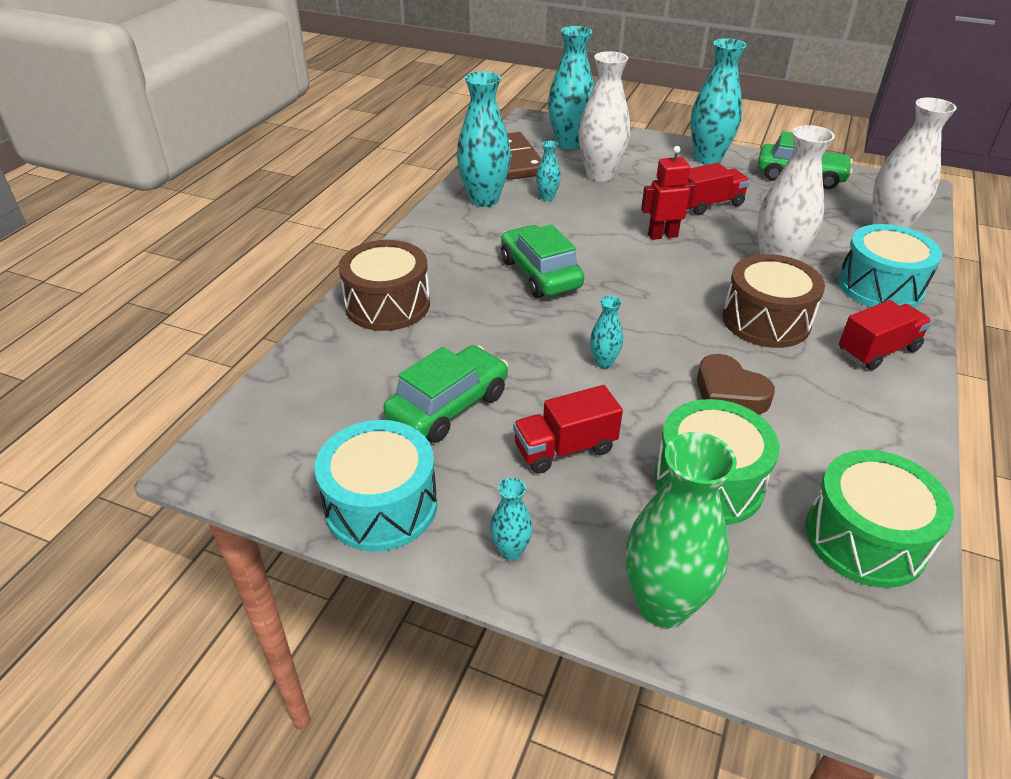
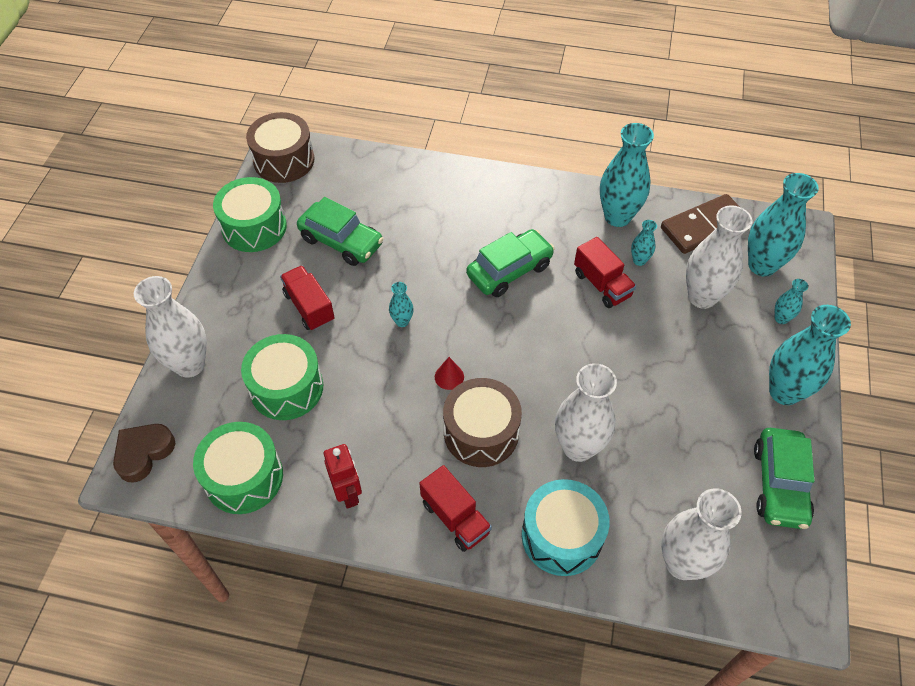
camera: 80 degrees right, 15 degrees up
(381, 505) = (254, 227): turquoise drum -> green drum
(387, 305) = (444, 188): brown drum -> brown drum (284, 160)
(511, 551) = (225, 290): turquoise vase -> turquoise vase (781, 318)
(662, 235) = (600, 353): red robot -> red robot (348, 493)
(663, 605) = (190, 364): green vase -> white vase
(690, 334) = (449, 377): none -> red cone
(709, 204) = (676, 392): red truck -> red truck (602, 284)
(729, 393) = (380, 402): brown heart -> brown heart (144, 453)

